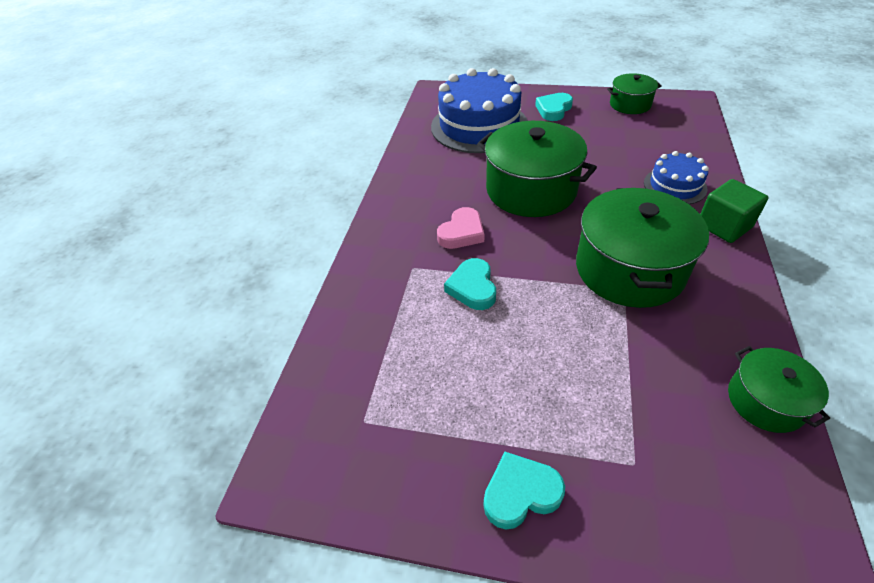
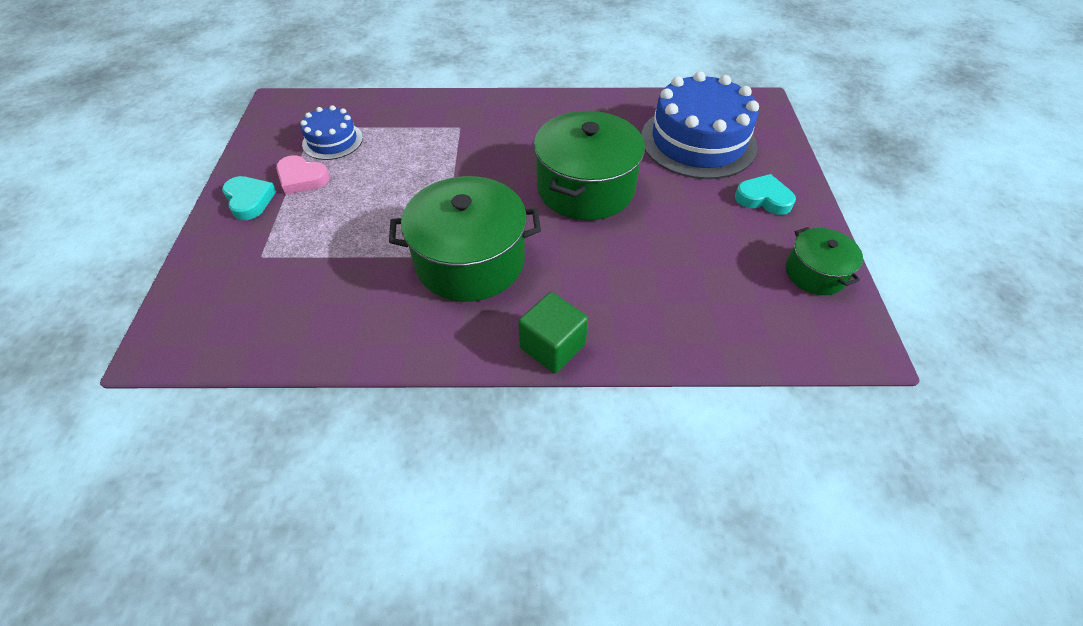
camera: 75 degrees right, 5 degrees up
(462, 232) = (508, 148): pink heart -> pink heart (302, 178)
(472, 287) = (438, 162): turquoise heart -> none
(675, 186) = (624, 307): blue cake -> blue cake (332, 141)
(765, 401) = (307, 344): green pot -> none

